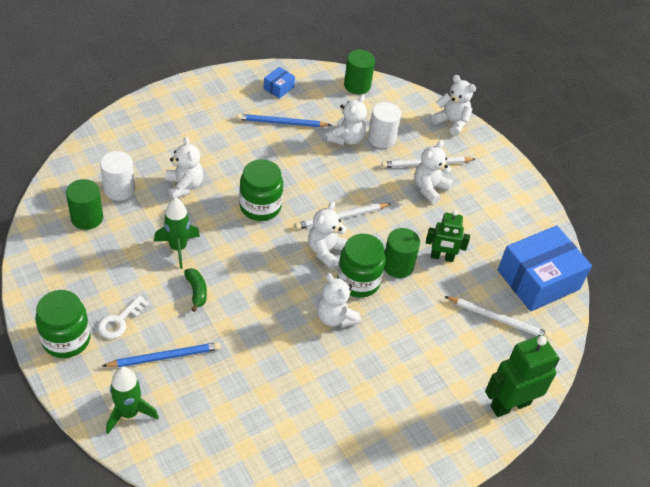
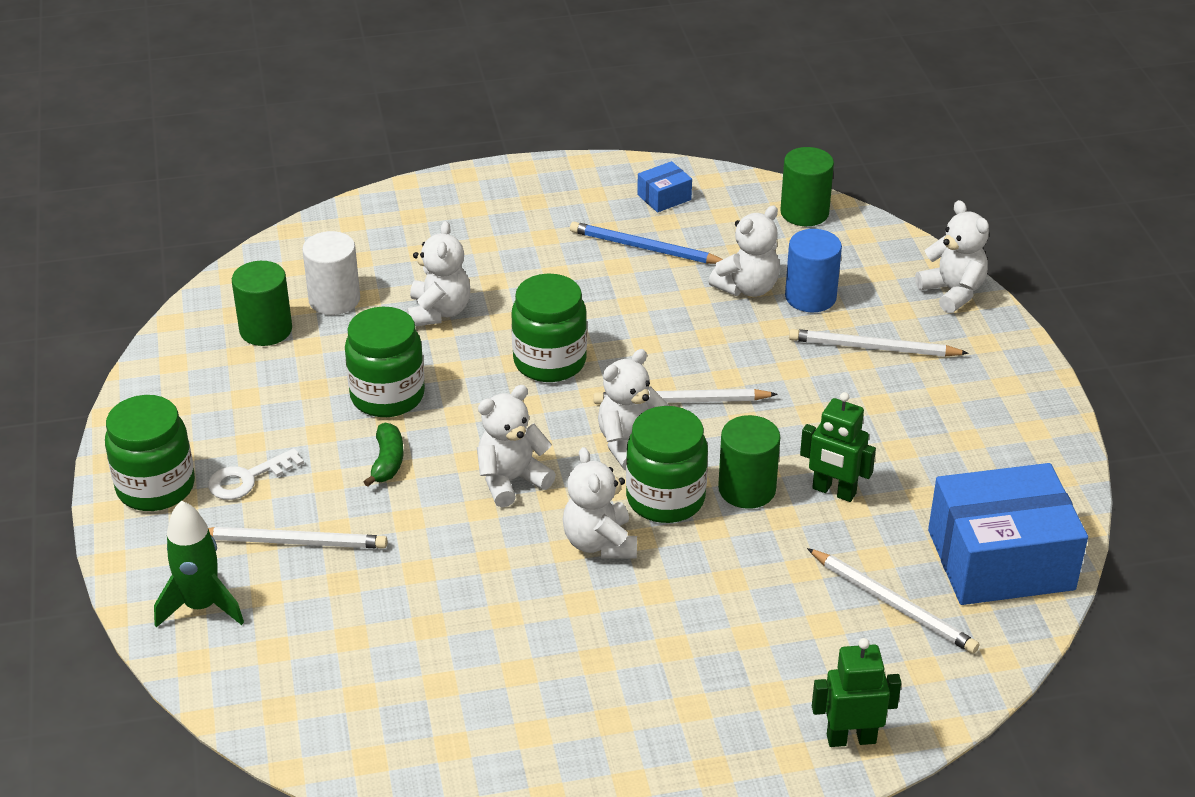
camera: 25 degrees right, 10 degrees down
(164, 357) = (293, 541): blue pencil -> white pencil
(178, 248) = (387, 396): green rocket -> green jar
(381, 138) = (810, 297): white cylinder -> blue cylinder
(429, 188) = (862, 385): white teddy bear -> white teddy bear (511, 480)
(510, 404) = (851, 738): green robot -> green robot, size x0.64

